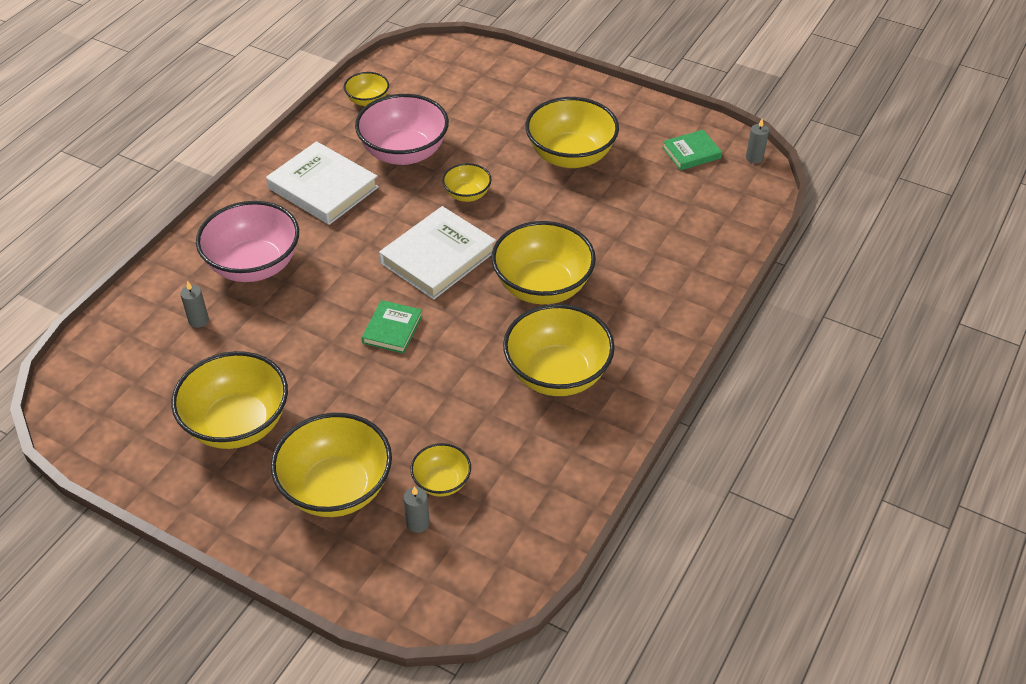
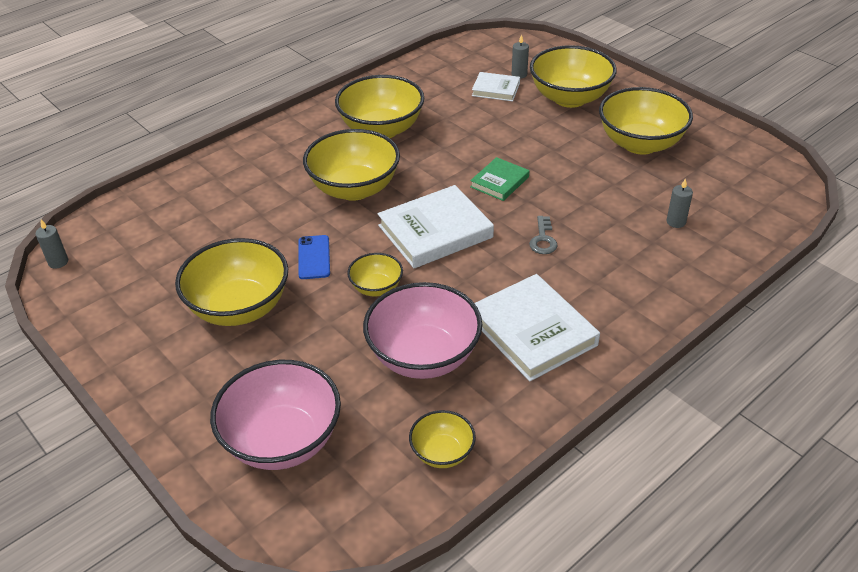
camera: 160 degrees left, 5 degrees down
(254, 265) = (620, 260): pink bowl -> pink bowl (282, 440)
(331, 271) = (543, 239): none -> grey key
(441, 482) = (496, 89): yellow bowl -> white book
(537, 208) = (314, 257): none -> blue phone
(691, 153) = (113, 282): green book -> none

